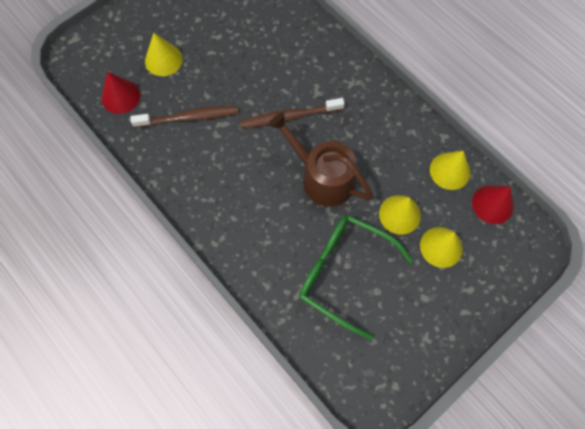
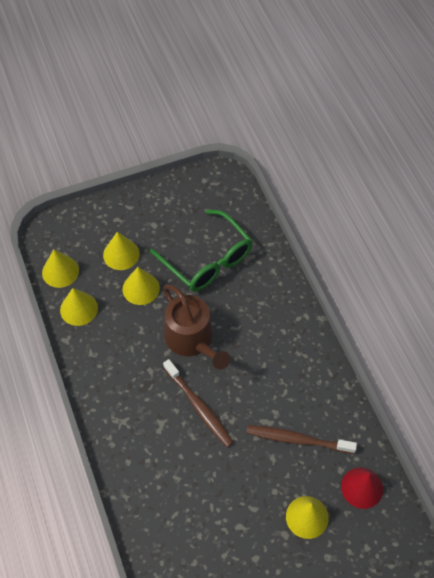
camera: 160 degrees left, 10 degrees down
(289, 117) = (199, 407): brown toothbrush -> brown toothbrush turned 45 degrees clockwise
(492, 204) = (60, 271): red cone -> yellow cone

